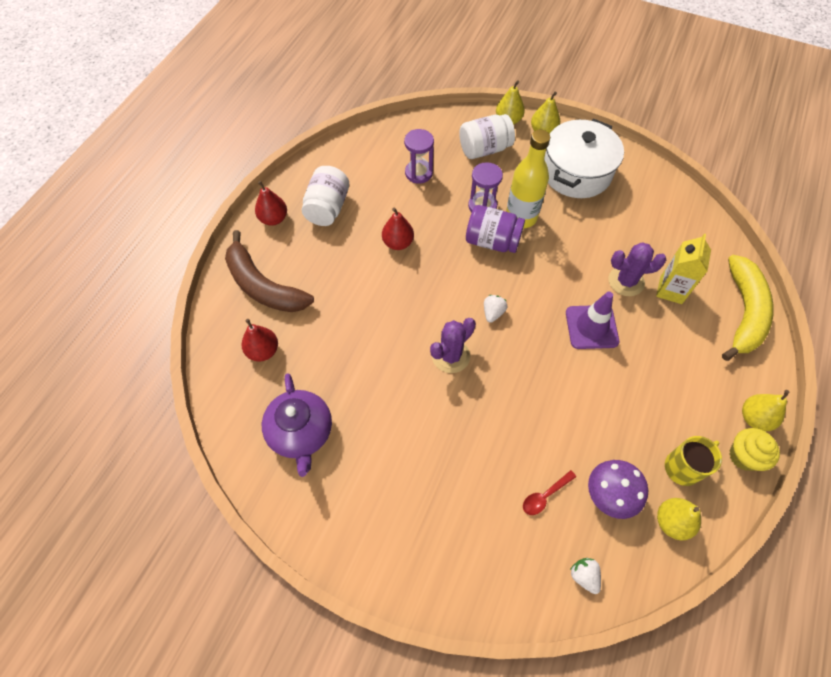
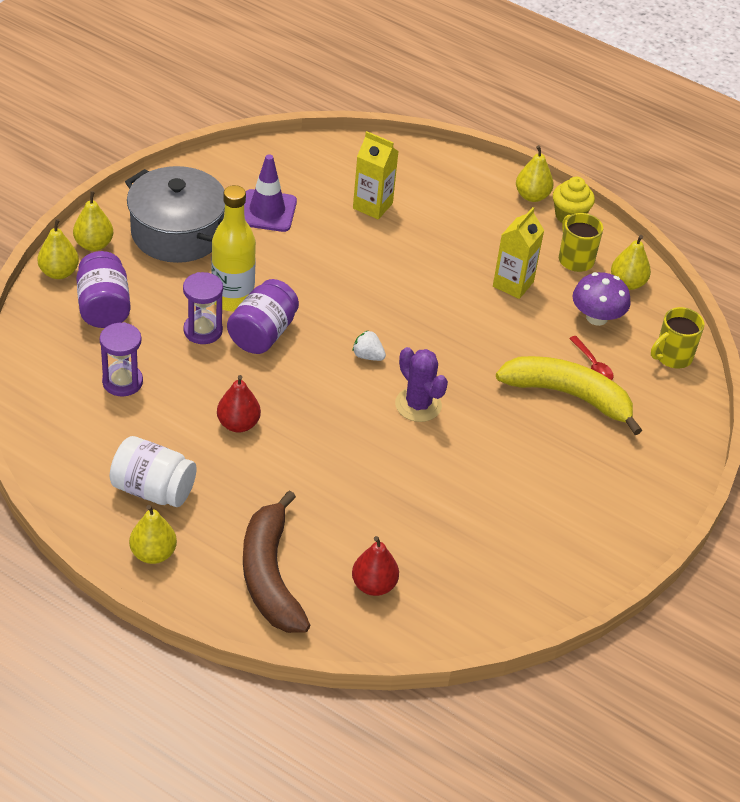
camera: 85 degrees left, 15 degrees down
(263, 286) = (270, 576): brown banana -> brown banana turned 120 degrees clockwise
(274, 219) = (153, 553): red pear -> yellow pear
(301, 432) = (494, 558): purple teapot -> none
(484, 149) = (104, 307): white jar -> purple jar
(576, 172) = (177, 233): white pot -> grey pot
(584, 576) = (672, 356): white strawberry -> yellow mug
(591, 327) = (405, 280): purple traffic cone -> purple traffic cone (267, 211)
(623, 413) = (513, 284): none -> yellow carton
(626, 281) = (352, 236): purple cactus -> none
(743, 312) = (413, 163): yellow banana -> yellow banana (568, 395)

